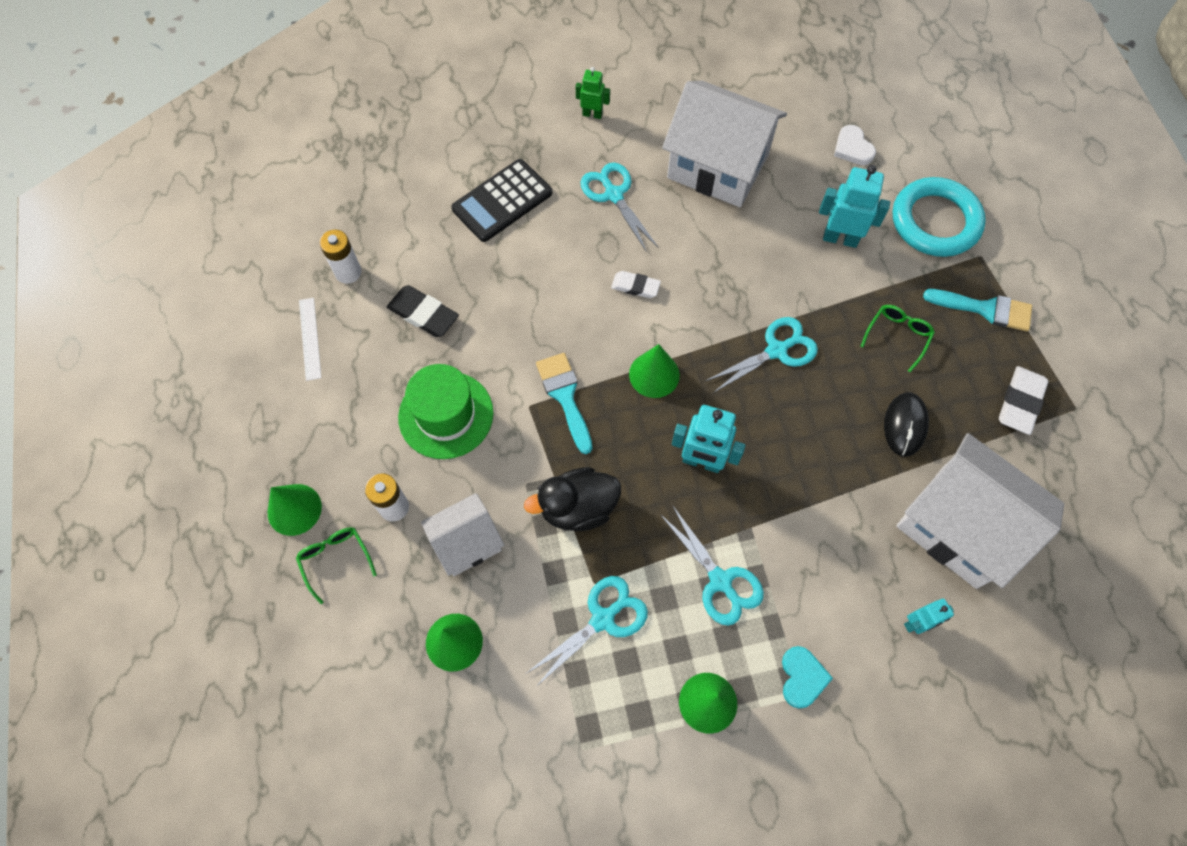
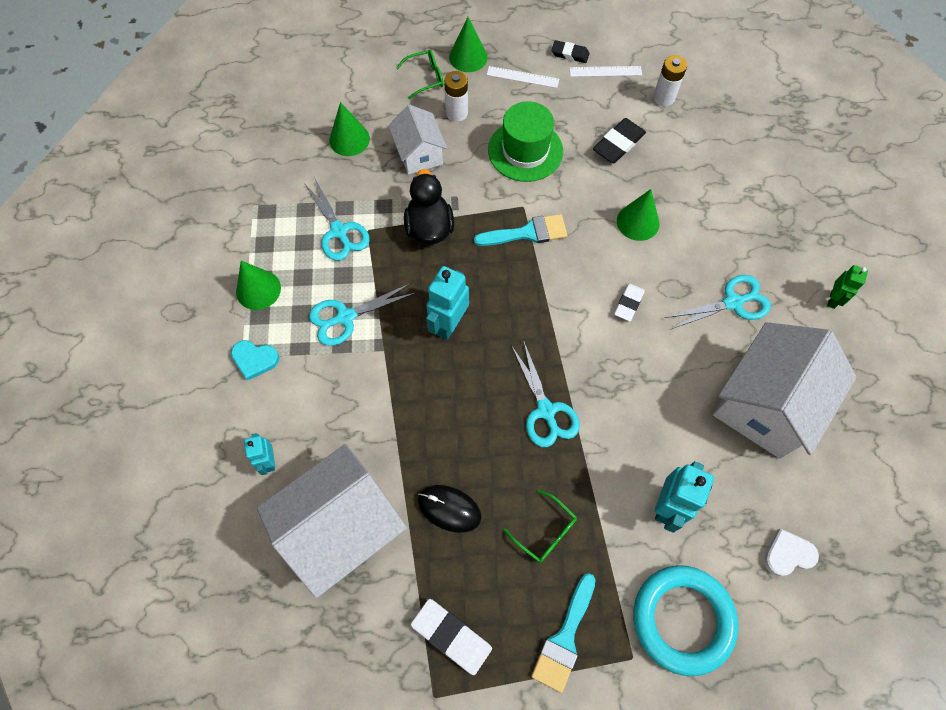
camera: 100 degrees right, 0 degrees up
(282, 382) = (570, 54): none -> black eraser
(325, 434) = (522, 77): none -> white ruler
(502, 201) = (729, 211): black calculator -> none
(654, 374) = (537, 303): green cone -> green cone (638, 222)

